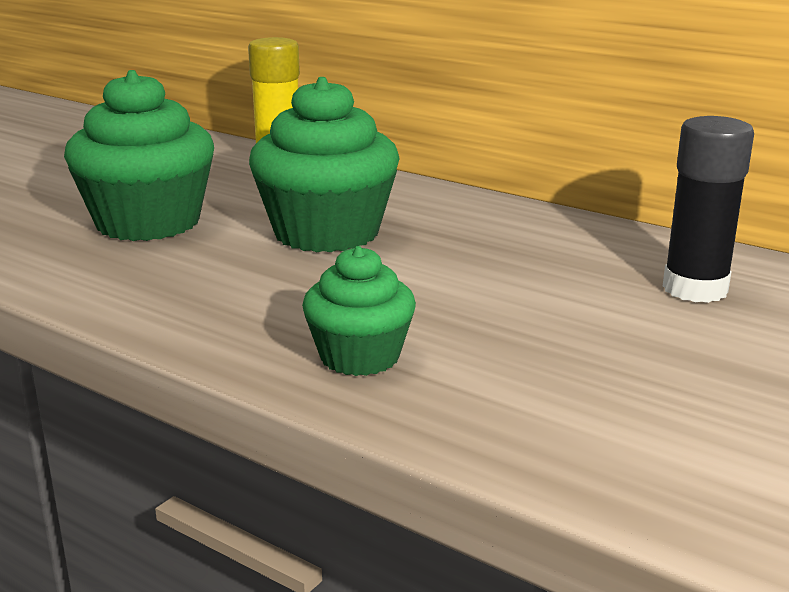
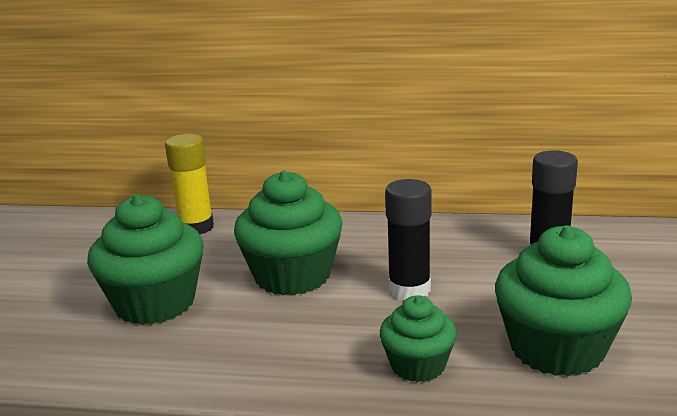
camera: 25 degrees left, 0 degrees up
(451, 279) = (409, 289): none -> black glue stick
(572, 391) = (557, 348): none -> green cupcake

